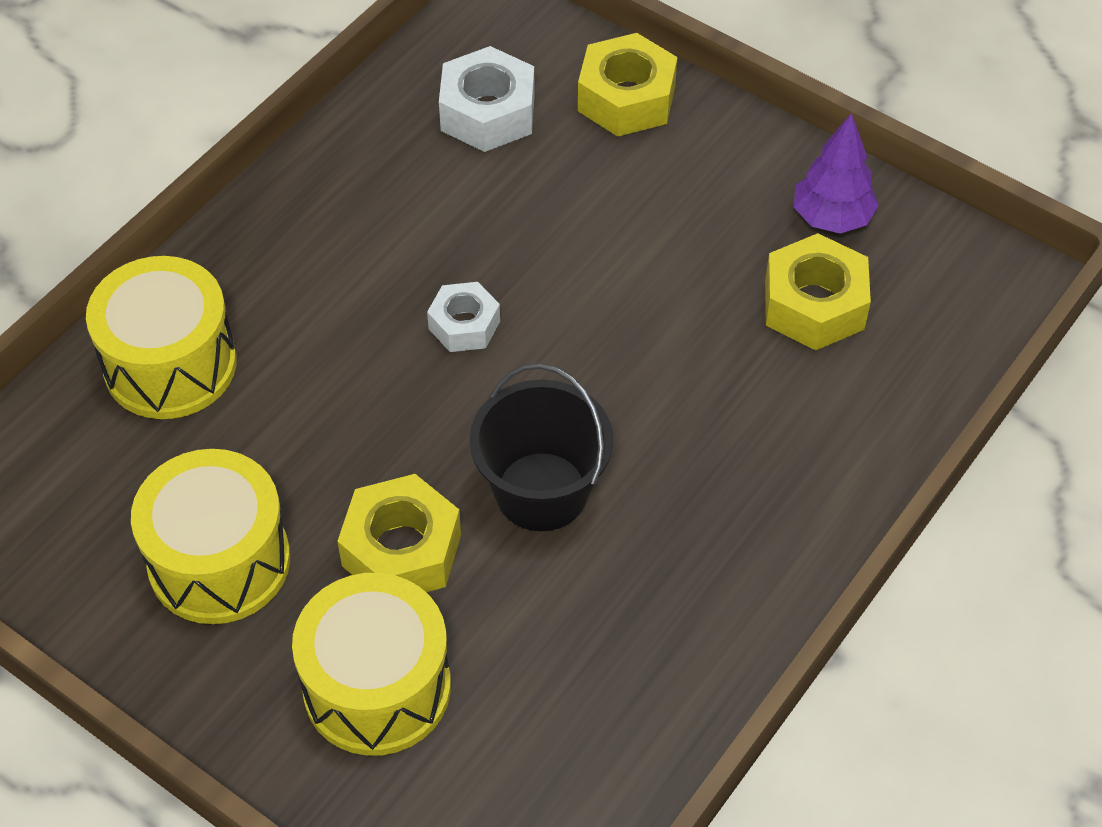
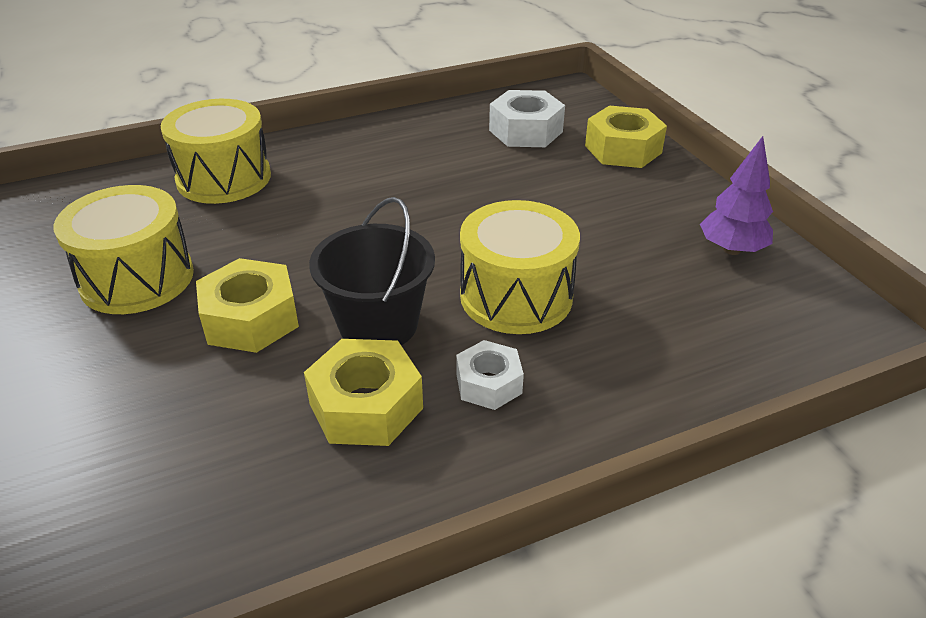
camera: 30 degrees right, 15 degrees down
(377, 687) = (146, 393): yellow drum -> yellow drum (516, 296)
(464, 325) = (415, 219): white nut -> white nut (489, 384)
(814, 305) = (681, 293): yellow nut -> yellow nut (366, 406)

